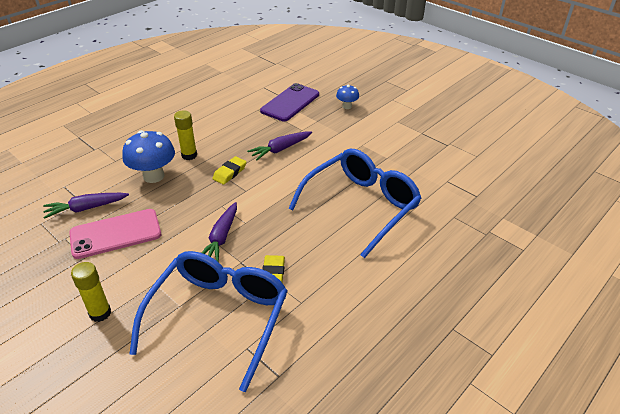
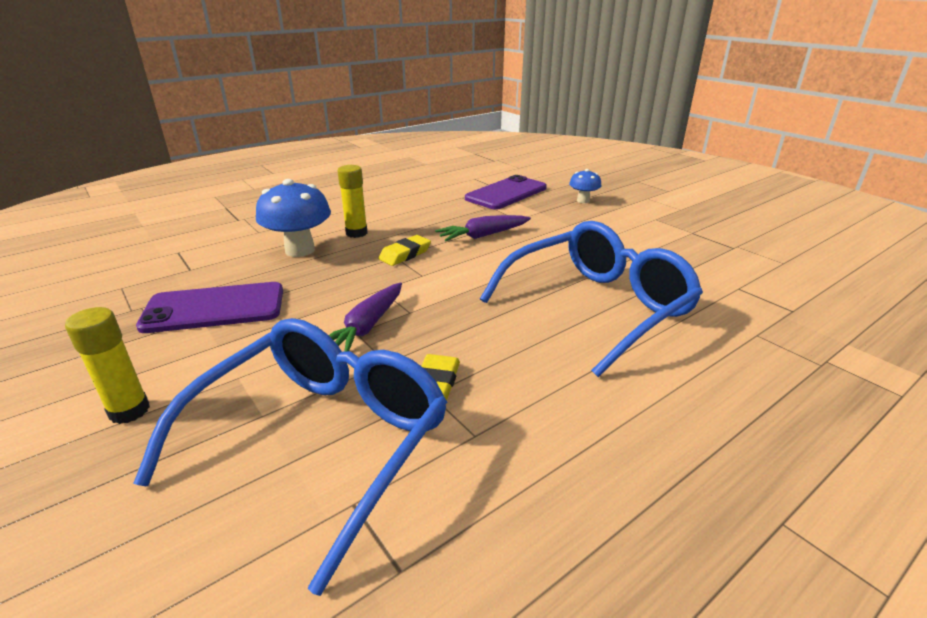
camera: 10 degrees right, 10 degrees down
(86, 208) = (192, 276): purple carrot -> none
(116, 234) = (214, 308): pink phone -> purple phone

